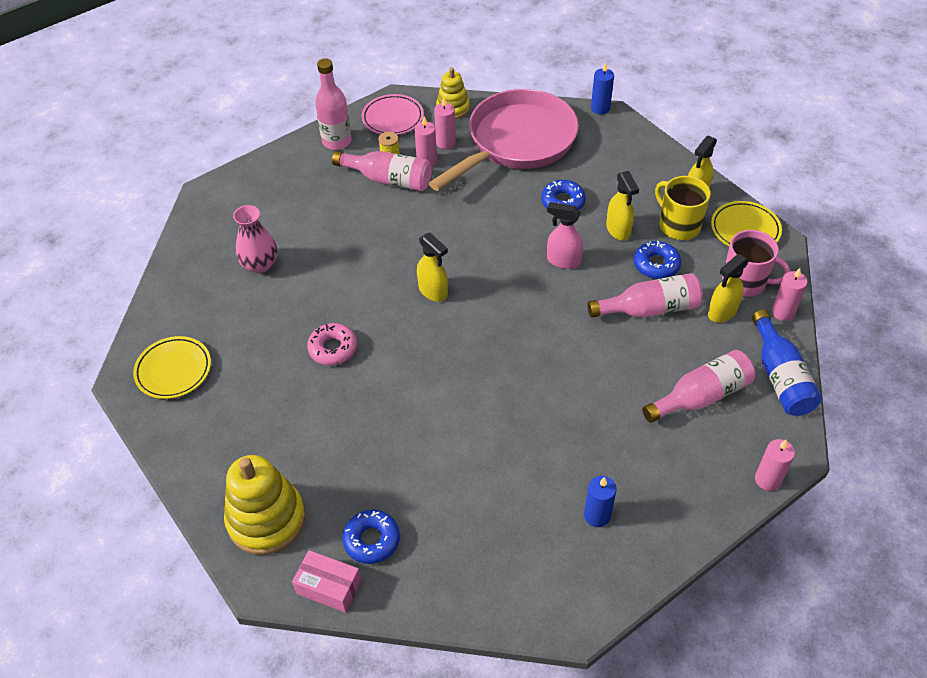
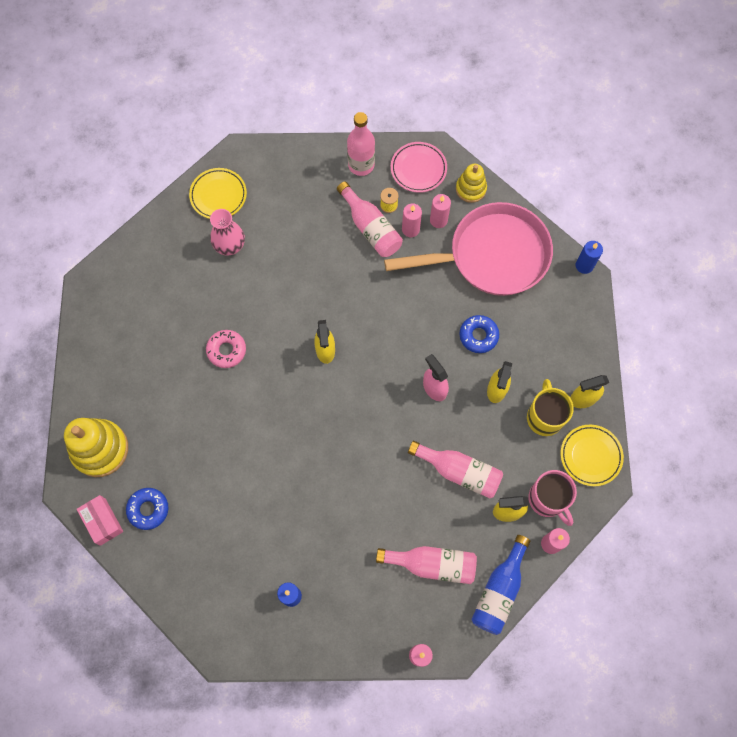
camera: 35 degrees right, 20 degrees up
(173, 370) = (119, 296): yellow plate -> yellow plate (218, 195)
(656, 264) = (497, 439): blue donut -> none

